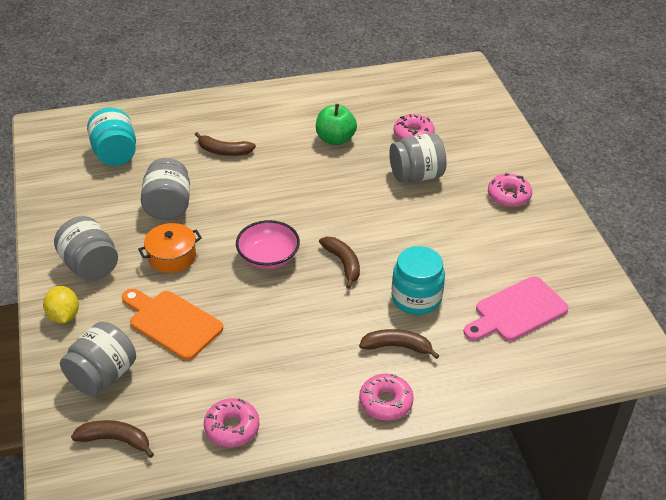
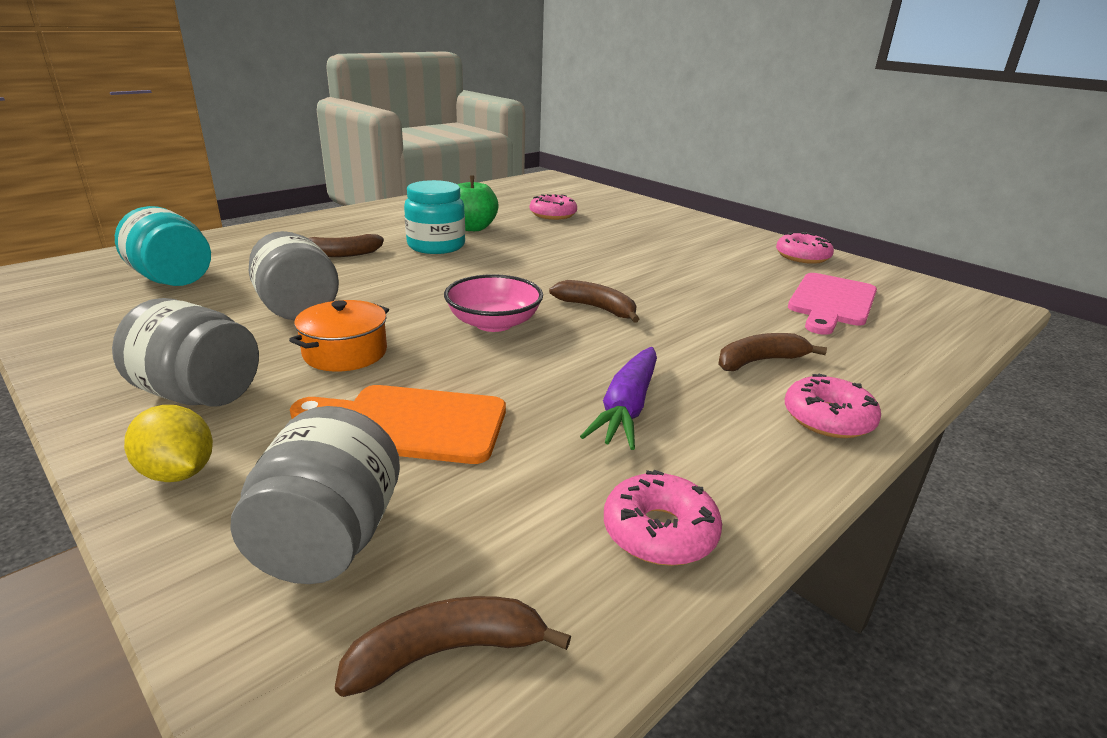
camera: 30 degrees left, 15 degrees down
(284, 353) = (627, 408): none -> purple carrot
(416, 175) = (591, 236): grey jar -> none
(416, 298) = (718, 316): turquoise jar -> turquoise jar (436, 246)
(508, 195) = (697, 234): pink donut -> pink donut (802, 256)

